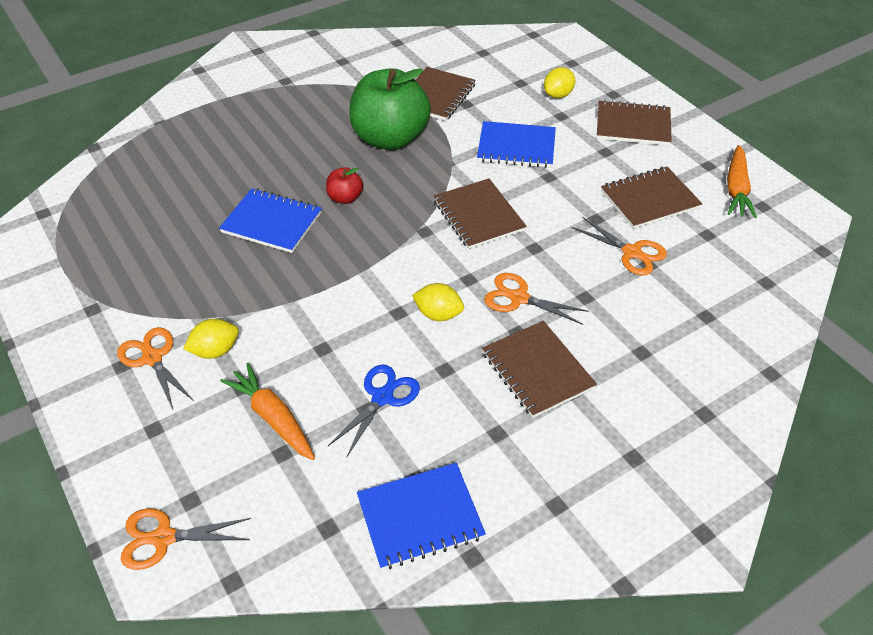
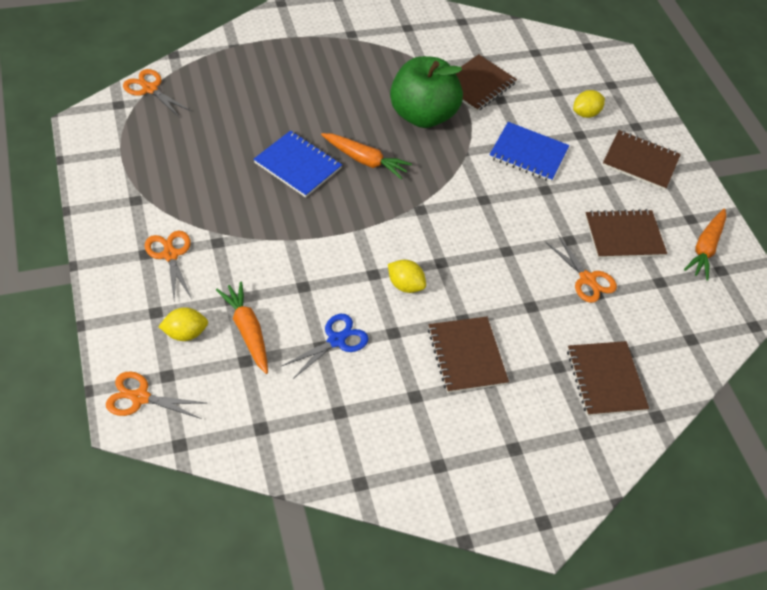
camera: 10 degrees right, 5 degrees up
(215, 351) = (220, 263): yellow lemon -> yellow lemon (185, 333)
(345, 198) = (365, 160): red apple -> orange carrot
(420, 517) = (332, 442): blue notebook -> none
(478, 216) = (470, 208): brown notebook -> brown notebook (605, 380)
(518, 298) = (476, 291): orange scissors -> orange scissors (149, 89)

